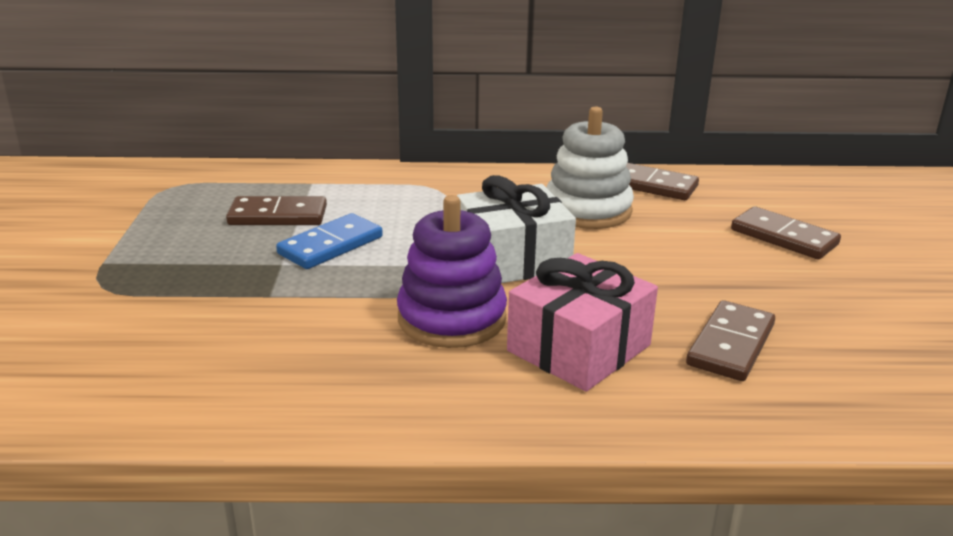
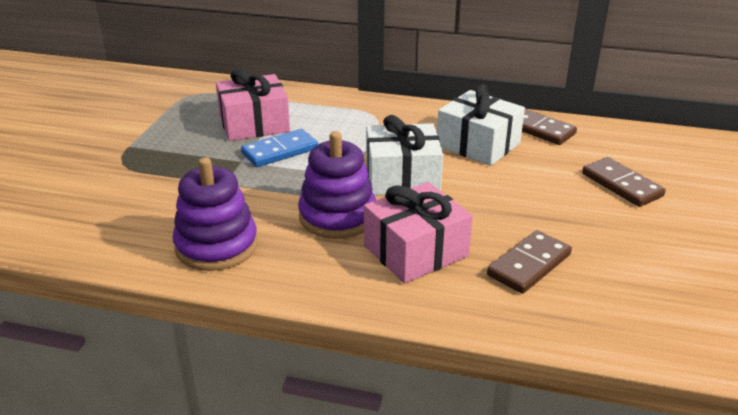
camera: 15 degrees right, 5 degrees up
(278, 216) = (254, 124): brown domino -> pink gift
(297, 380) = (216, 246): none -> purple stacking toy
(588, 210) = (478, 144): white stacking toy -> white gift

